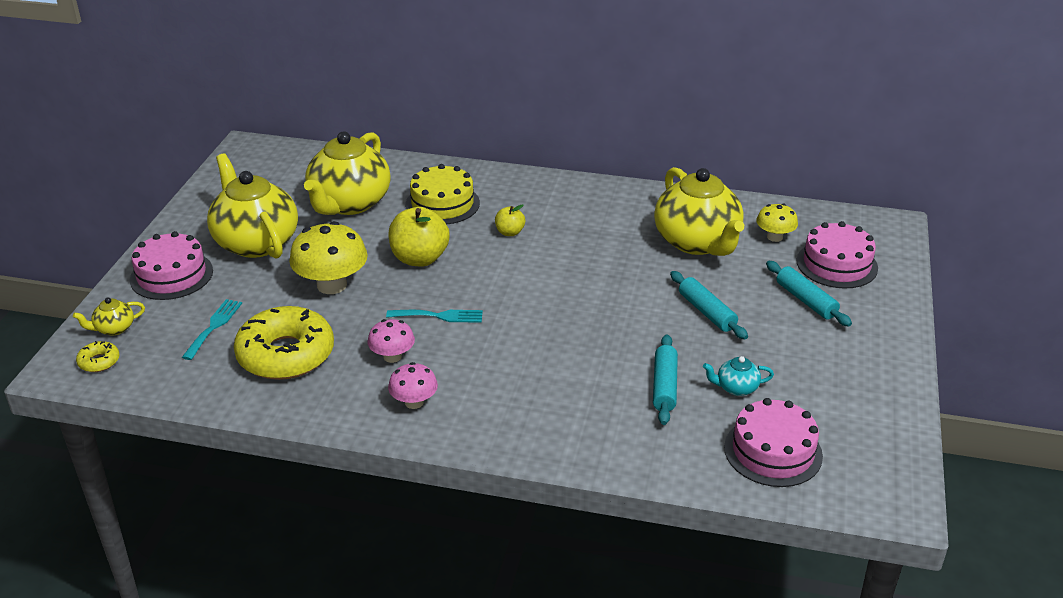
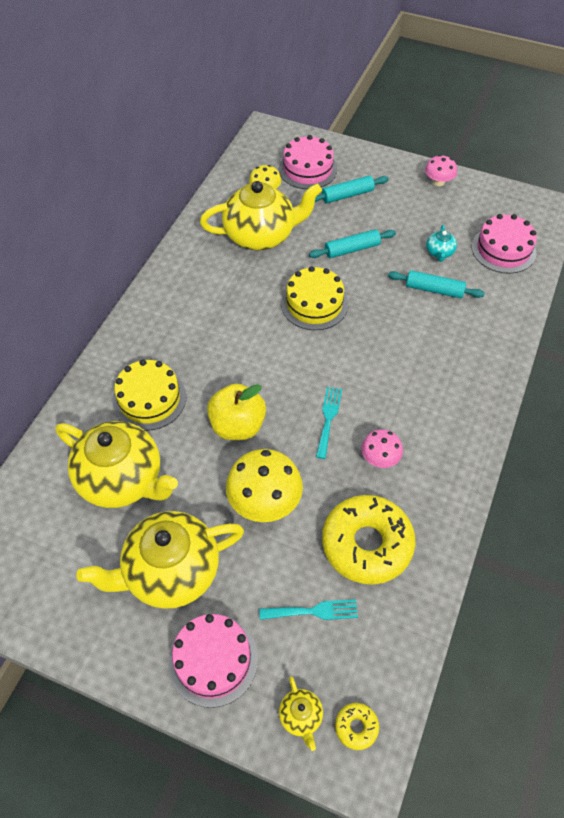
camera: 80 degrees left, 20 degrees up
(214, 326) = (313, 611): turquoise fork -> turquoise fork turned 150 degrees clockwise
(414, 402) = (440, 447): pink mushroom -> pink mushroom (438, 182)
(510, 232) = (213, 353): yellow apple -> none
(603, 291) = (314, 304): none -> yellow cake

